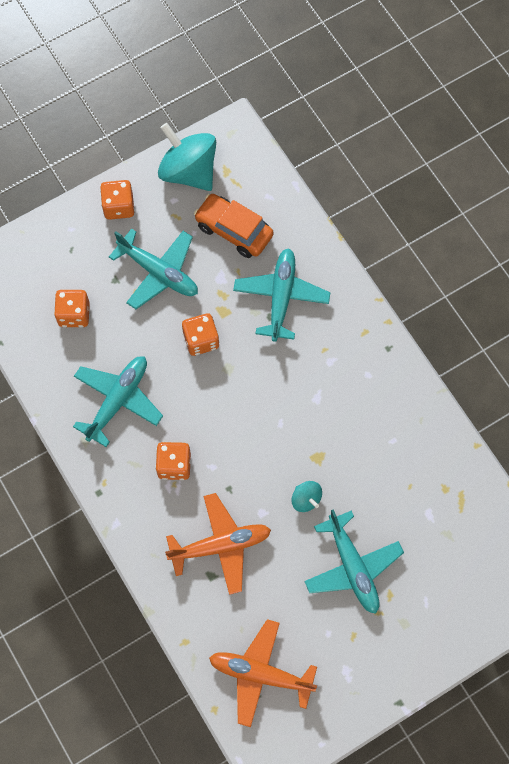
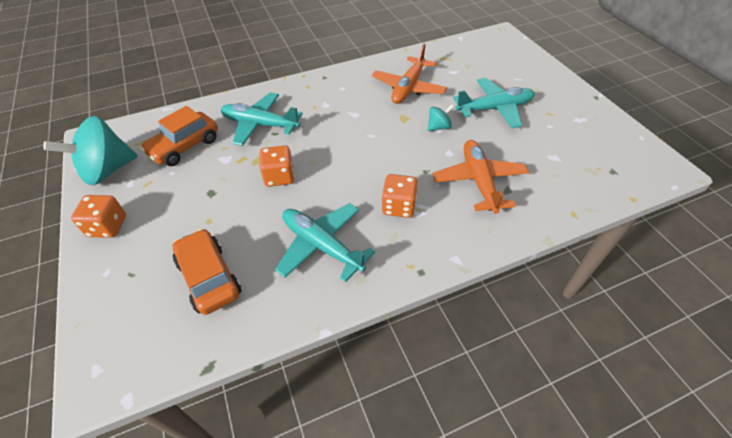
camera: 80 degrees left, 20 degrees down
(74, 314) = (209, 278): orange dice -> orange car
(159, 272) = (197, 201): turquoise plane -> none
(260, 674) = (593, 166): orange plane -> orange plane (408, 88)

